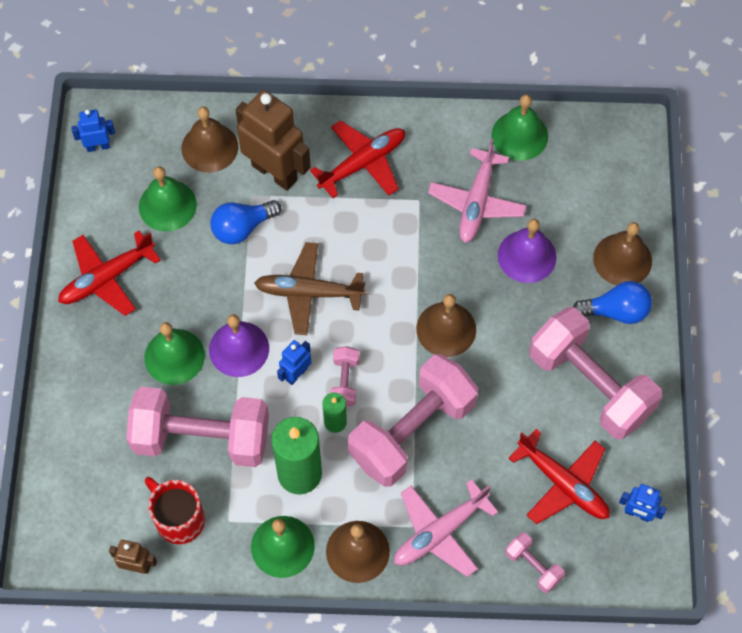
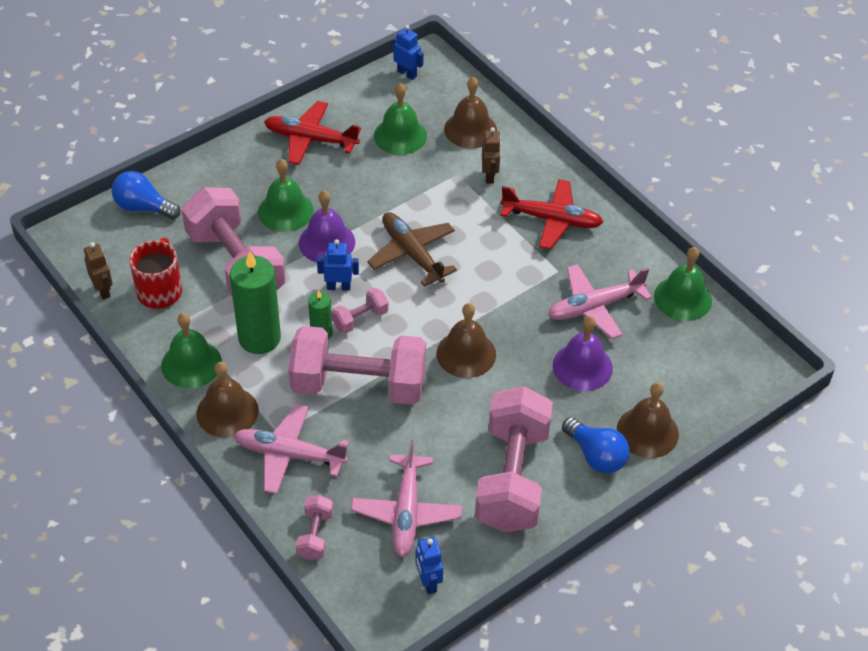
camera: 50 degrees right, 15 degrees down
(242, 228) = (425, 185): blue light bulb -> blue light bulb (143, 207)
(275, 172) = (489, 176): brown robot -> brown robot, size x0.48
(563, 483) = (406, 512): red plane -> pink plane

